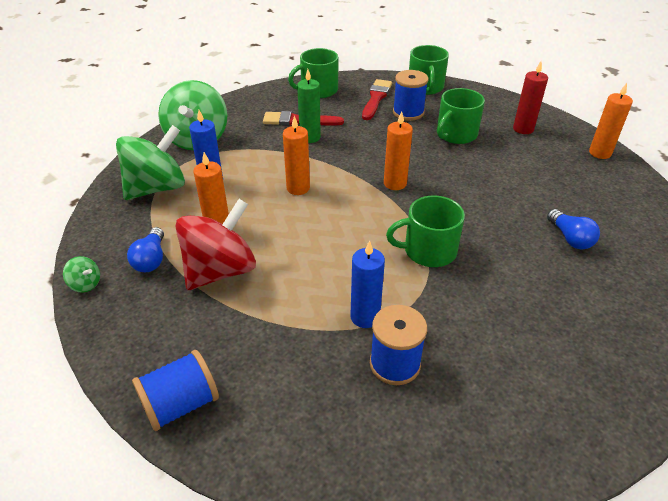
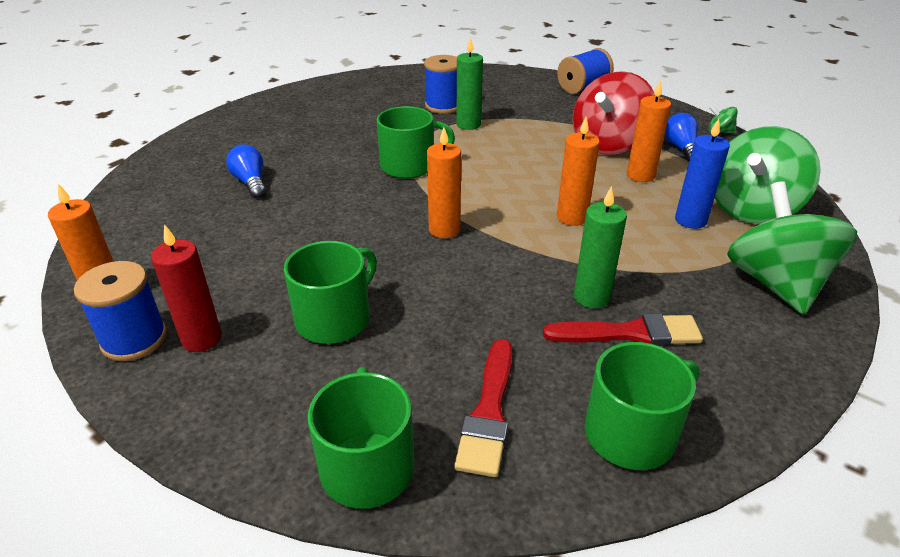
camera: 175 degrees right, 5 degrees down
(365, 317) = (468, 125): blue candle -> green candle
(408, 112) = (417, 370): blue spool -> blue spool (134, 339)

